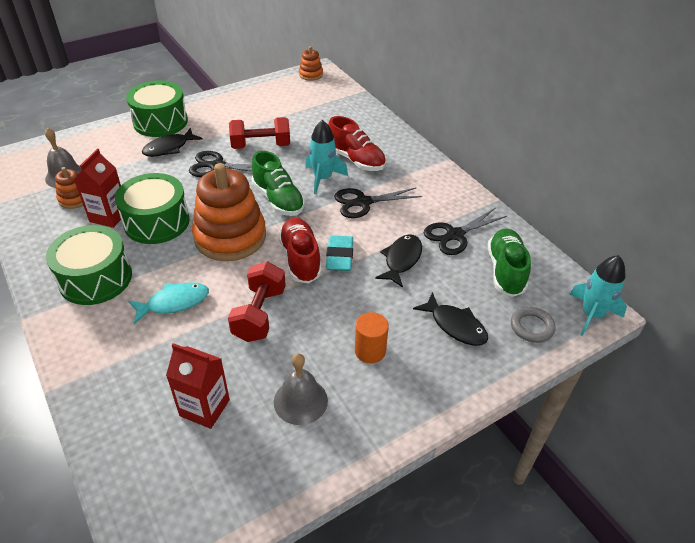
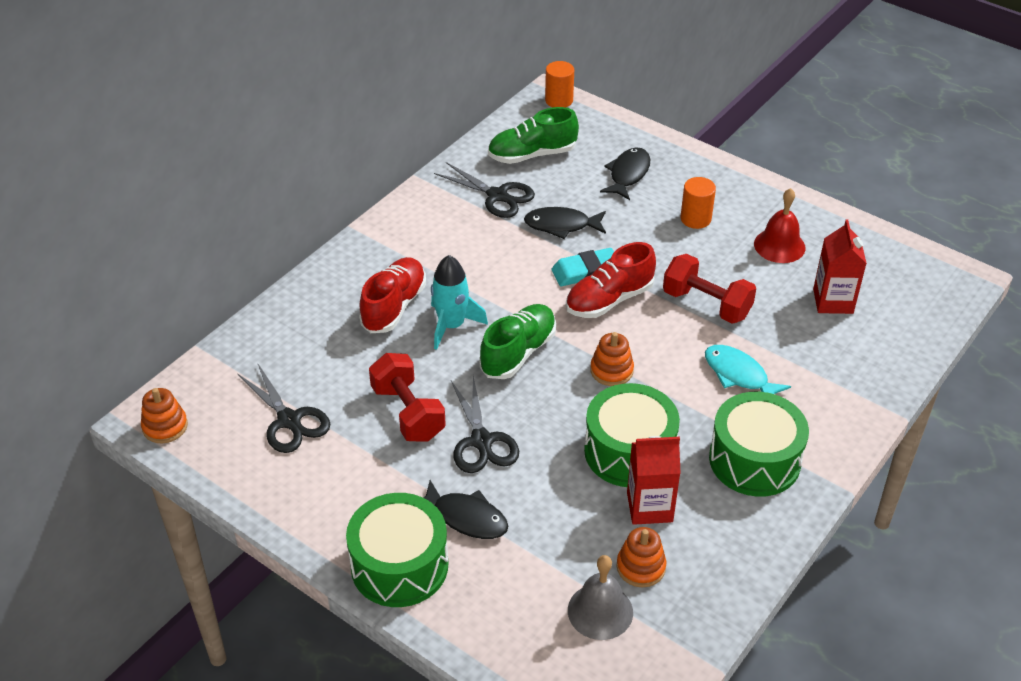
camera: 110 degrees left, 0 degrees up
(230, 237) = (611, 370): orange stacking toy -> orange stacking toy, size x0.46
(259, 314) = (706, 304): red dumbbell -> red dumbbell turned 45 degrees clockwise
(300, 401) = (779, 245): grey bell -> red bell
(363, 202) = (481, 277): black scissors -> black scissors (289, 420)
(531, 327) = (597, 131): grey ring -> none
(591, 315) = (559, 100): turquoise rocket -> orange cylinder

